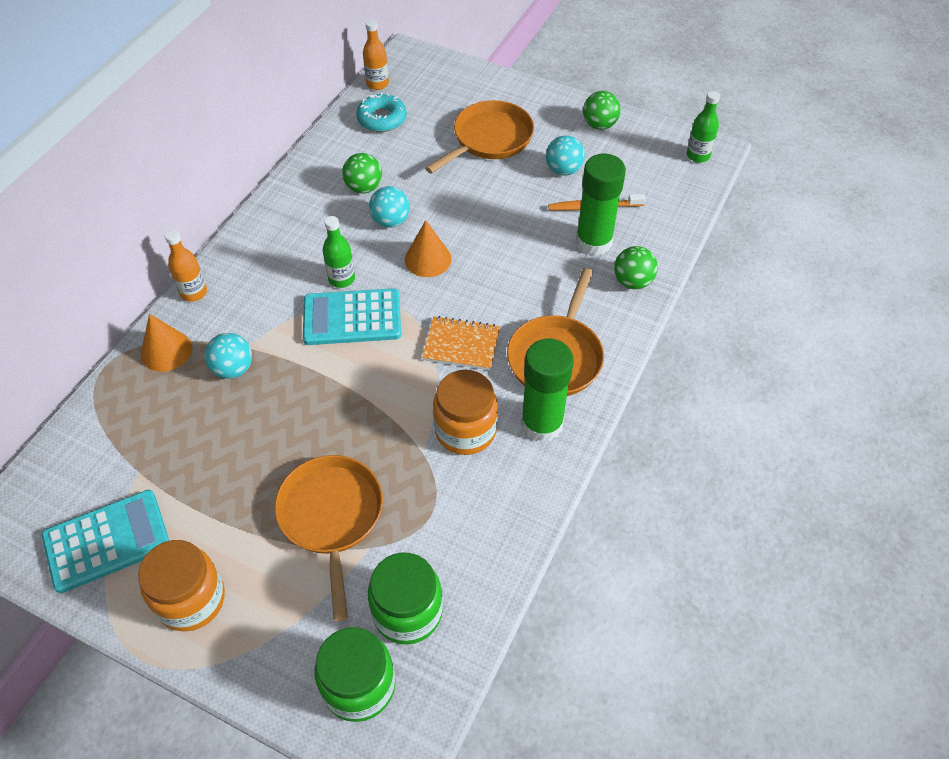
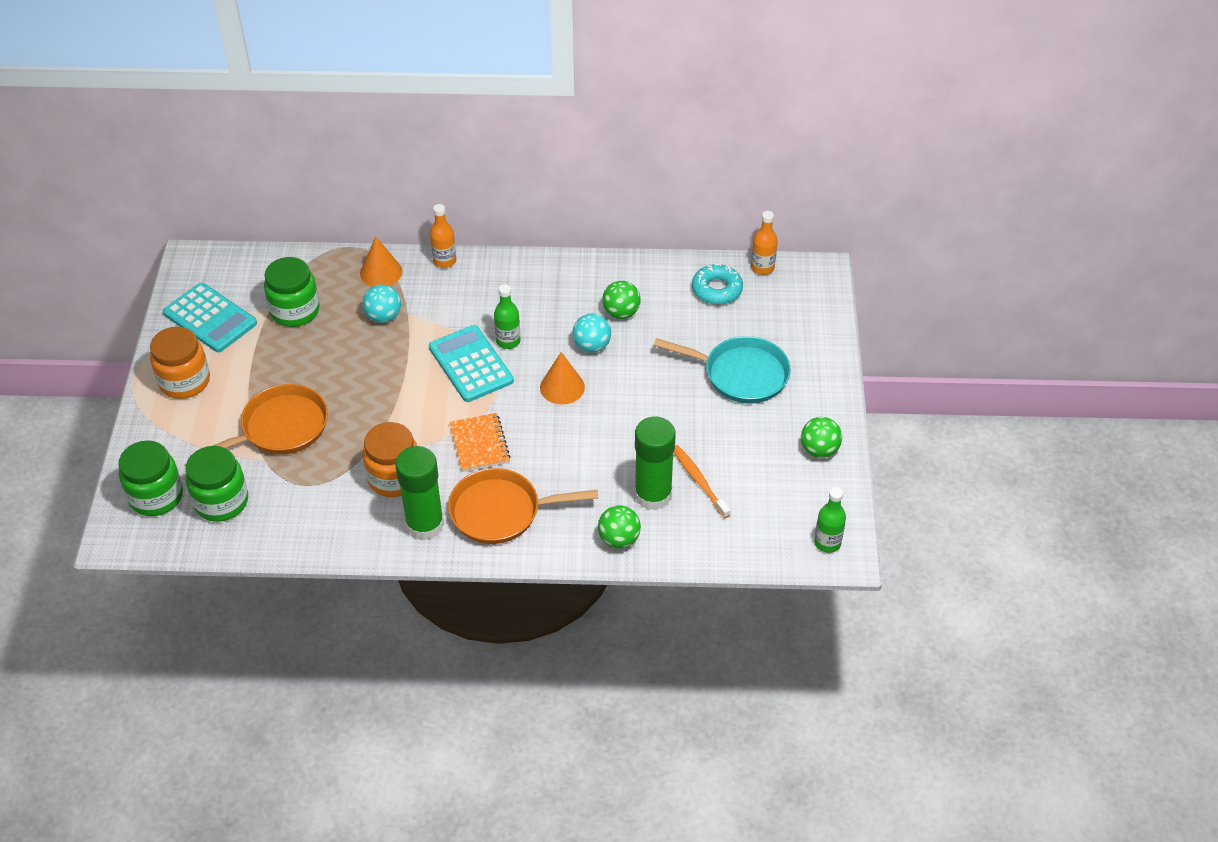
camera: 65 degrees right, 5 degrees down
(162, 448) = (295, 311): none -> green jar
(489, 139) = (741, 374): orange pan -> turquoise pan
(563, 170) = (734, 443): turquoise ball -> none

